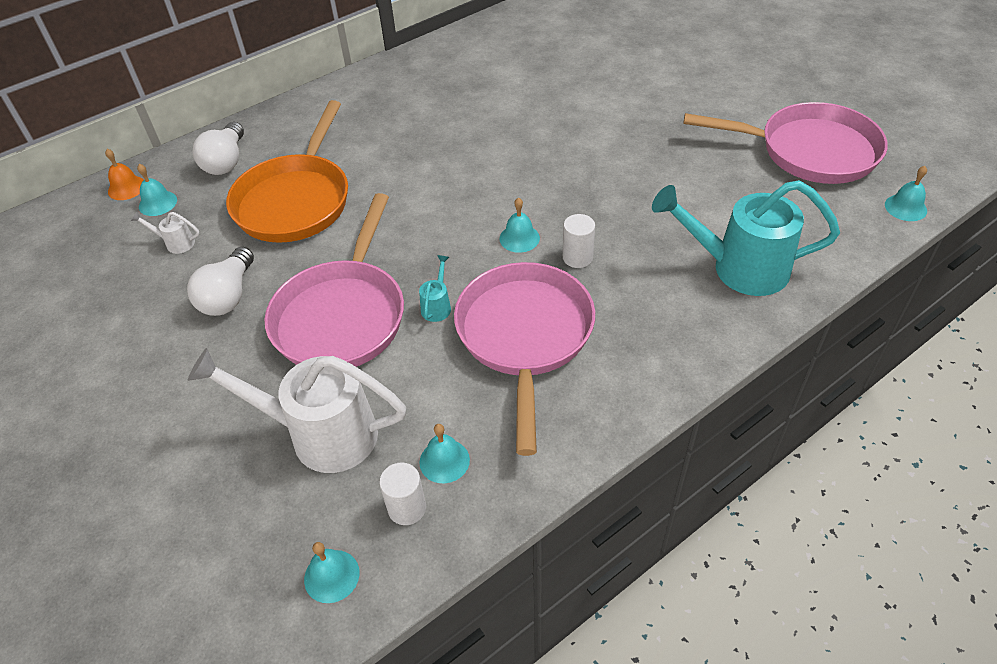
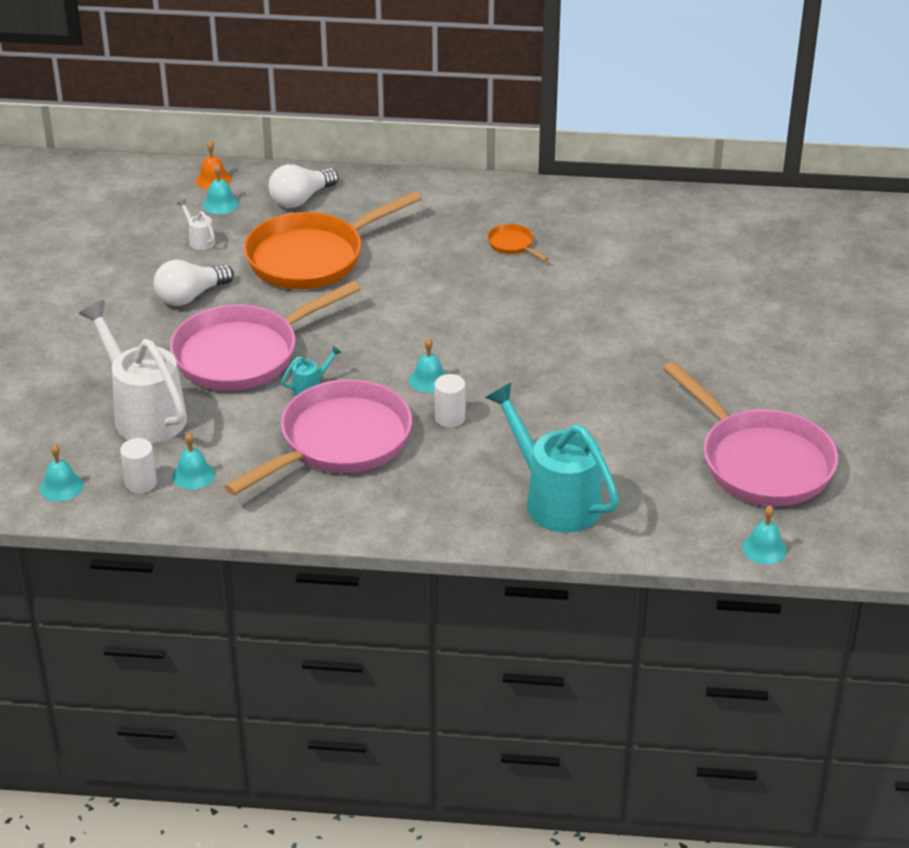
camera: 40 degrees right, 10 degrees down
(437, 105) = (512, 244): none -> orange pan

